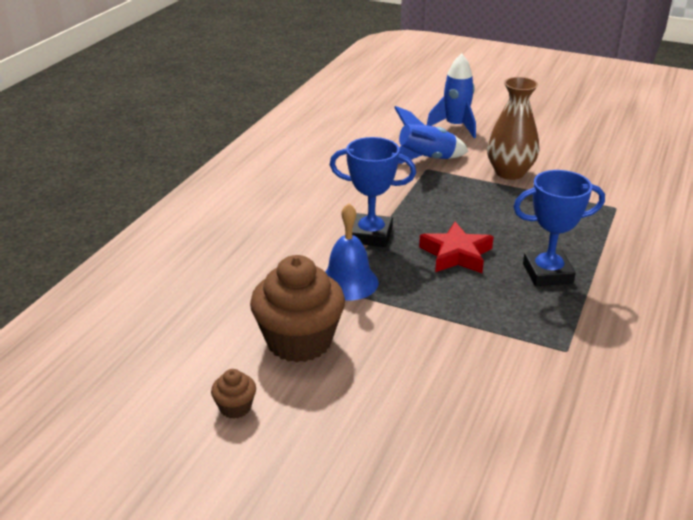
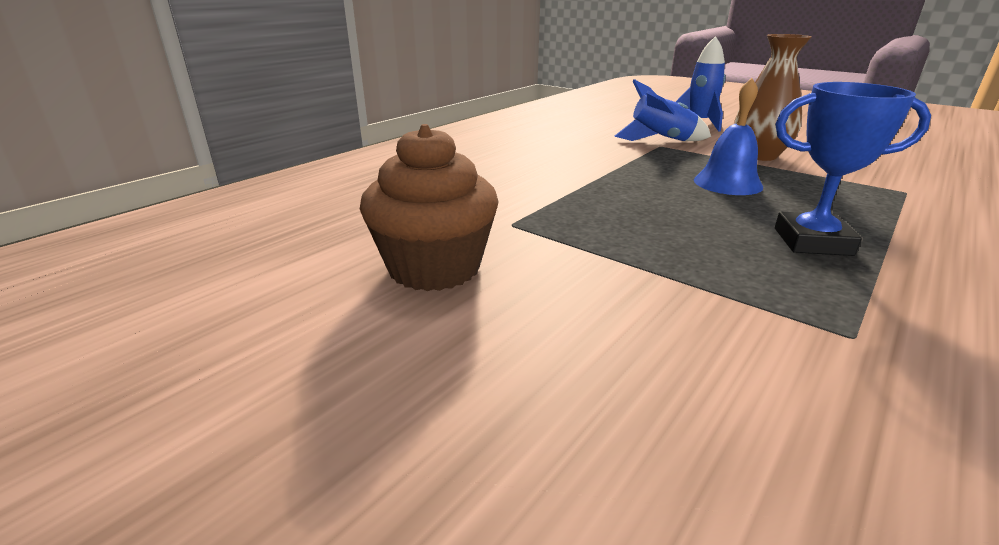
camera: 15 degrees right, 5 degrees down
(235, 407) = (291, 330): brown cupcake -> none
(348, 282) = (531, 220): blue bell -> blue bell (727, 183)
(371, 235) = (577, 185): blue trophy -> none
(456, 254) = (681, 211): red star -> none

